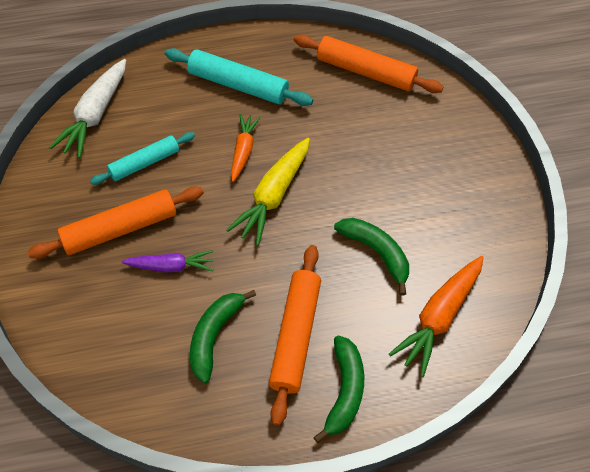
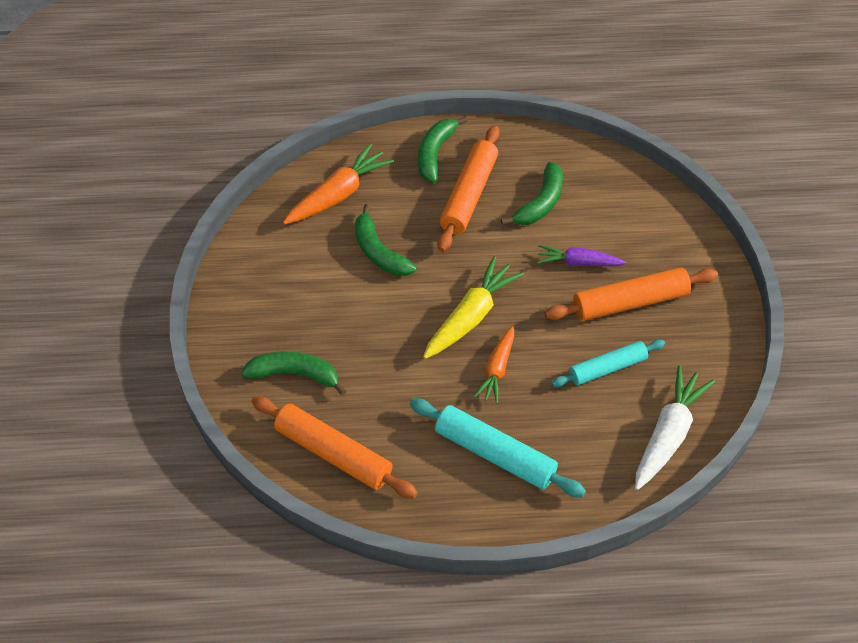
camera: 170 degrees left, 5 degrees down
(417, 126) = (295, 374): none -> green banana

